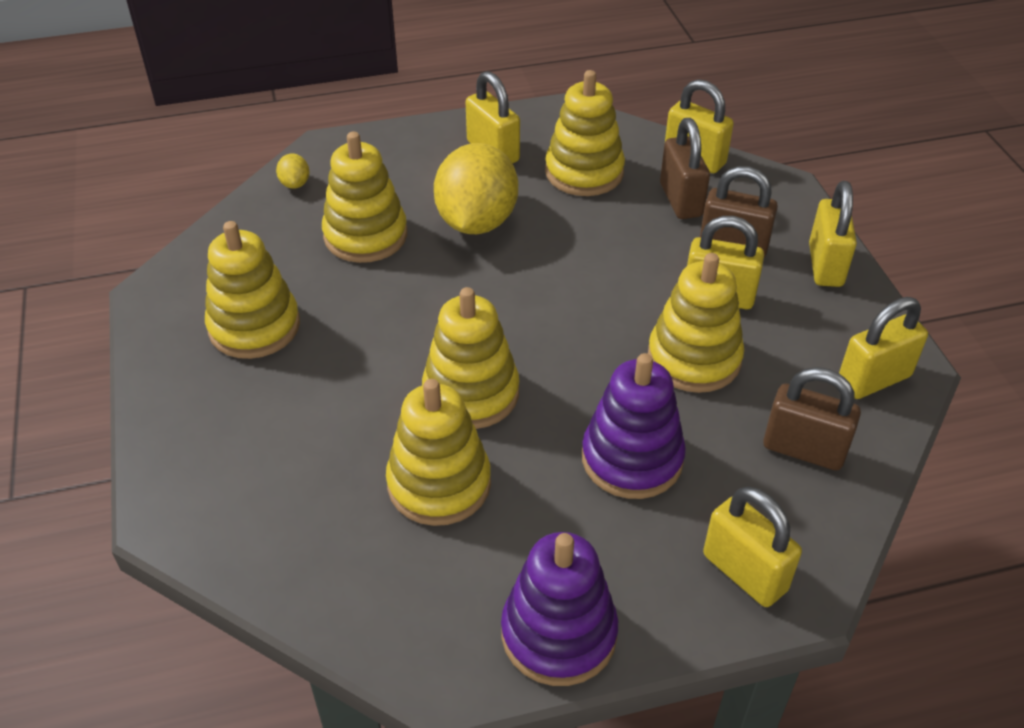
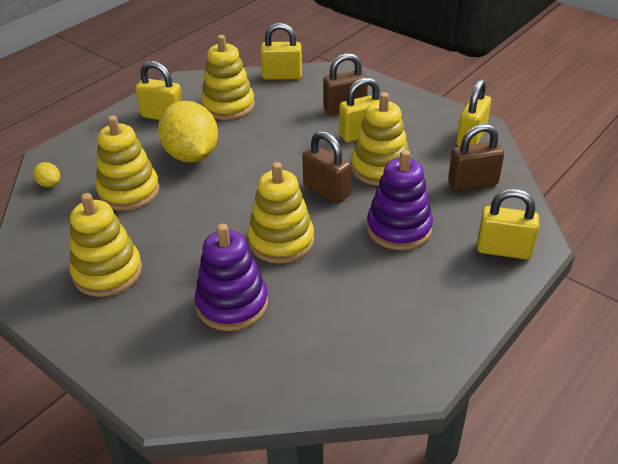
camera: 35 degrees left, 5 degrees down
(439, 484) = (312, 294): yellow stacking toy -> none
(558, 634) = (449, 328): purple stacking toy -> purple stacking toy (232, 304)
(680, 200) = (295, 98): brown padlock -> brown padlock (326, 191)
(825, 265) = (398, 98): yellow padlock -> none

